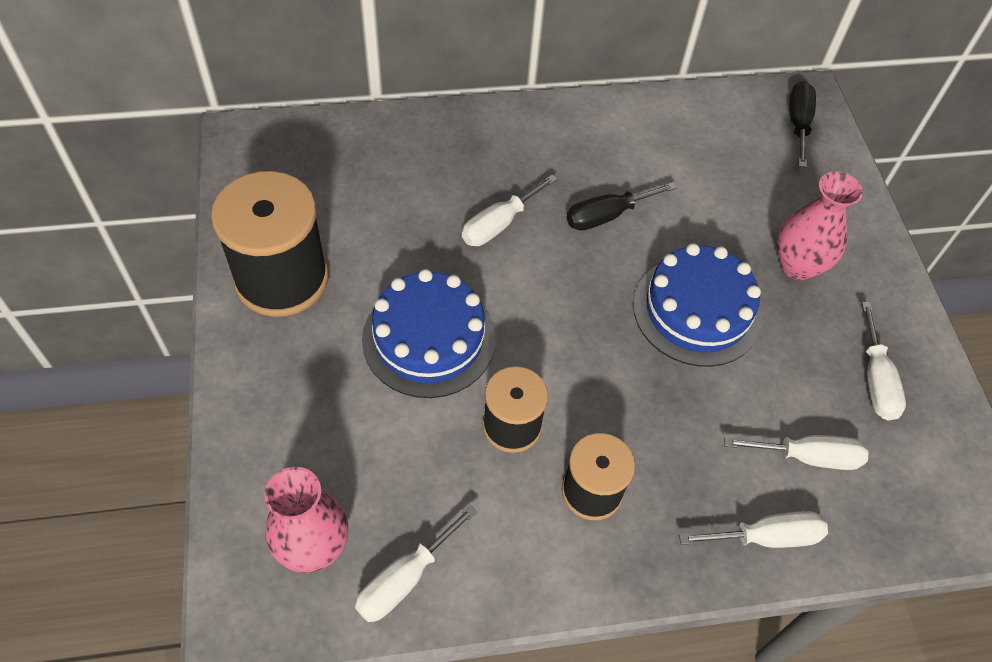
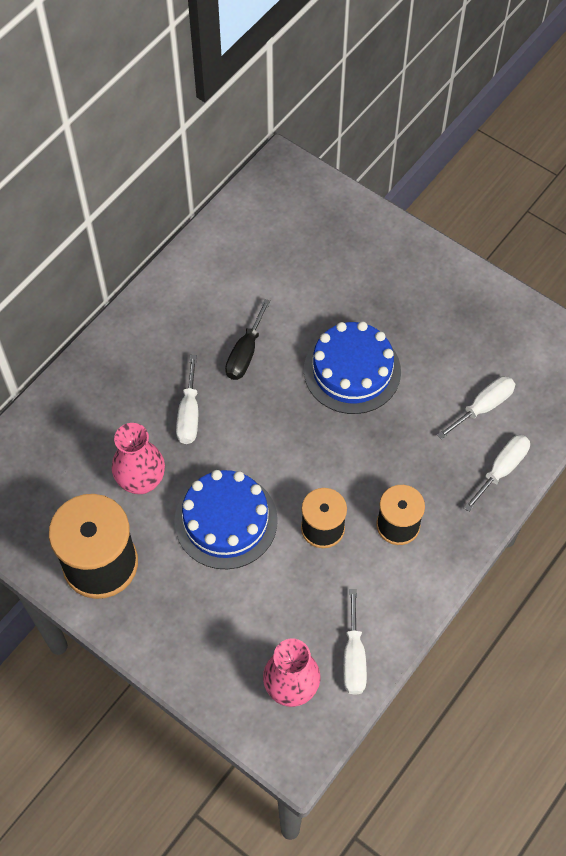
camera: 40 degrees left, 5 degrees up
(797, 265) = (379, 293): pink vase -> pink vase (141, 481)
(798, 124) = (293, 192): black screwdriver -> none
(875, 380) = (478, 330): white screwdriver -> none

